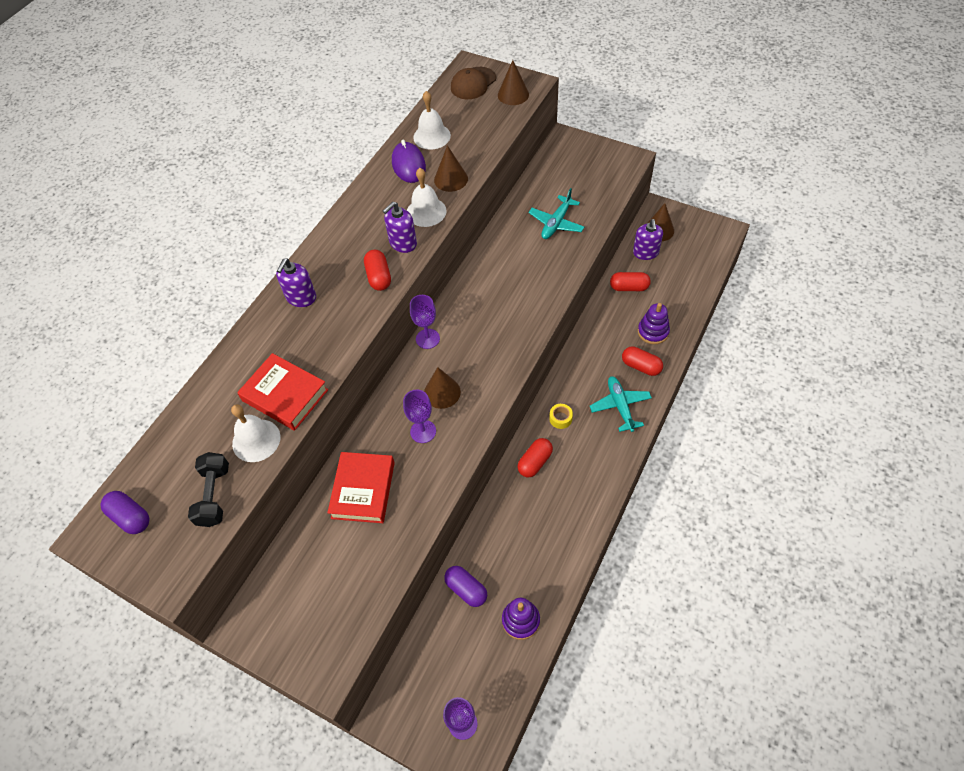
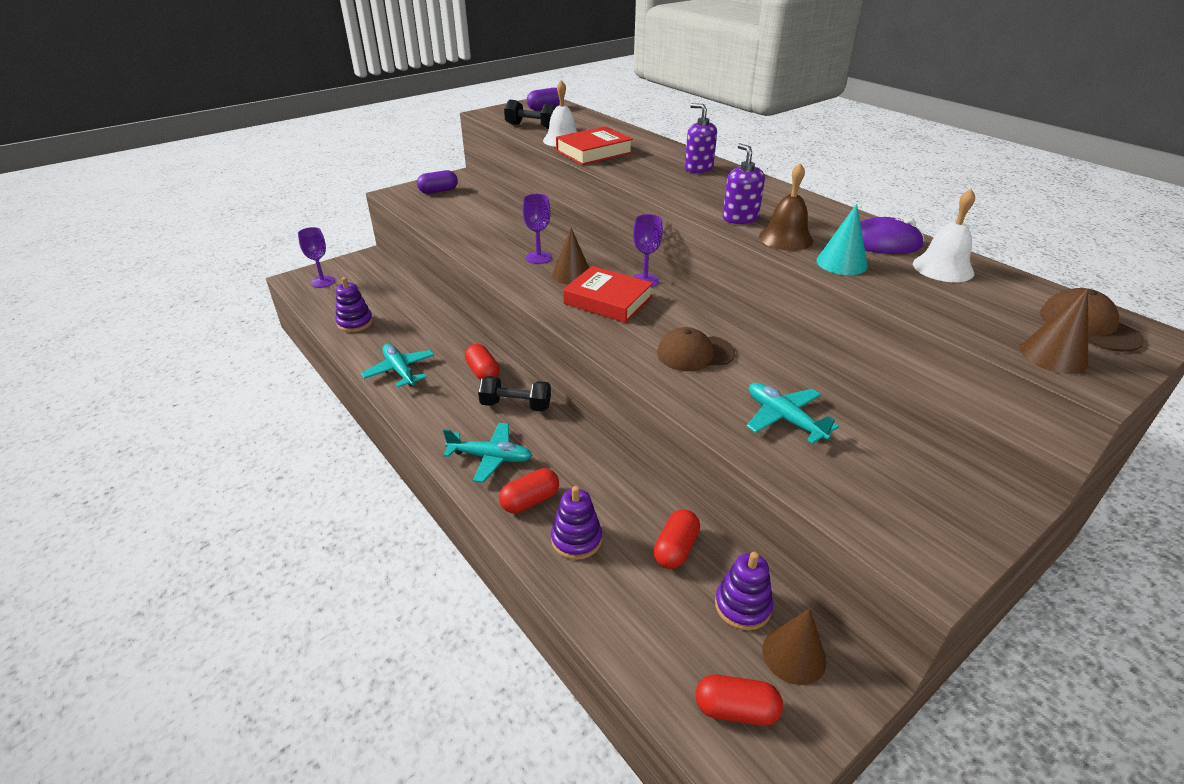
camera: 110 degrees right, 20 degrees down
(363, 490) = (511, 225): red book -> red book (608, 300)
(379, 277) = (698, 200): red capsule -> red capsule (736, 709)
(426, 212) = (785, 238): white bell -> brown bell
(451, 179) = (841, 263): brown cone -> turquoise cone
(466, 589) = (409, 305): purple capsule -> purple capsule (438, 191)
(514, 279) = (695, 353): none -> brown cap
(560, 418) = (516, 405): yellow tape -> black dumbbell
(567, 526) = (400, 371): none -> turquoise plane
(645, 253) = (742, 606): purple soap dispenser -> purple stacking toy

